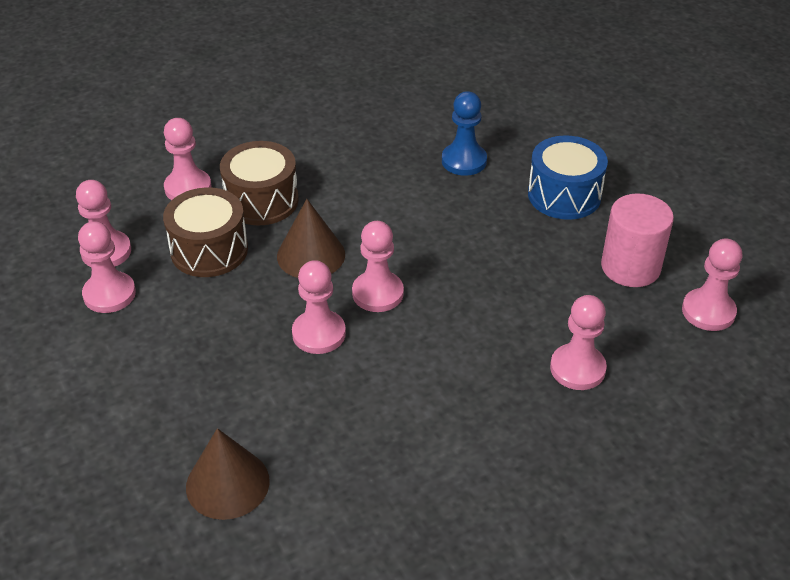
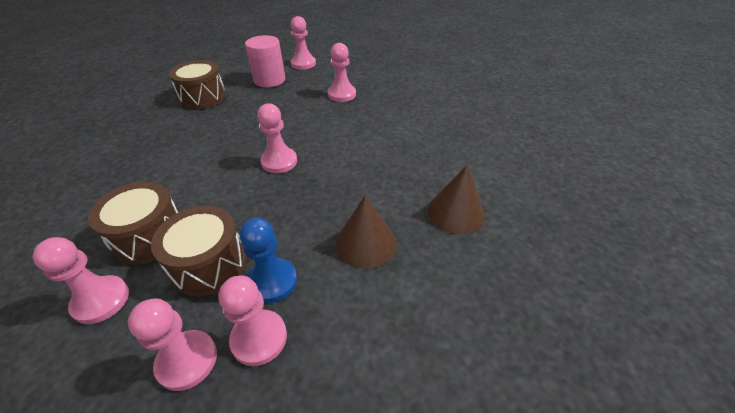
camera: 95 degrees left, 0 degrees up
(311, 255) = (232, 197): brown cone -> brown cone (365, 243)
(319, 334) = (317, 185): pink pawn -> none
(464, 161) = (150, 133): blue pawn -> blue pawn (272, 281)
(564, 195) = (203, 97): blue drum -> brown drum

